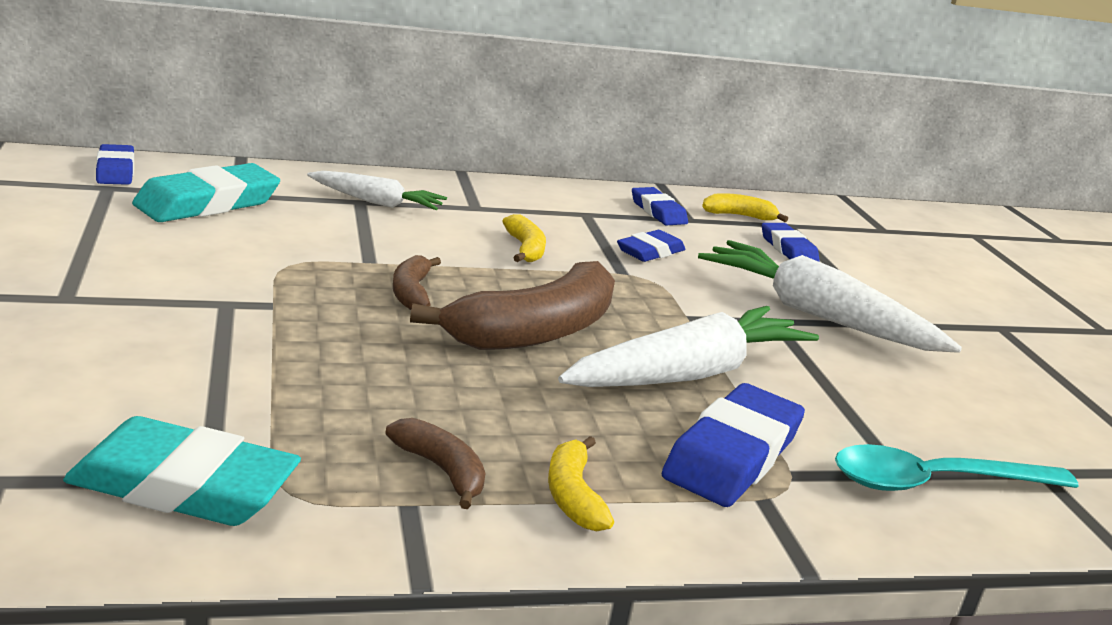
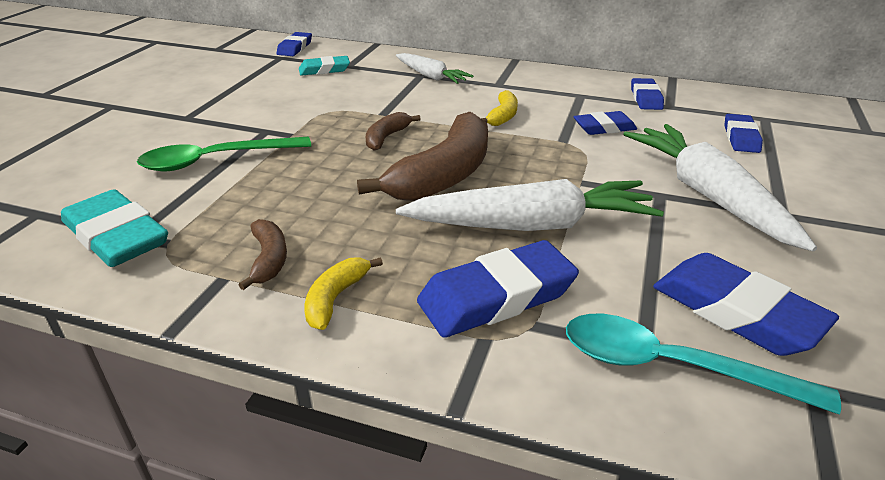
camera: 35 degrees right, 10 degrees up
(201, 355) = (215, 160): none -> green spoon
(207, 203) = (324, 70): turquoise eraser -> turquoise eraser, size x0.59
(535, 331) = (444, 175): brown banana -> brown banana turned 45 degrees counterclockwise
(739, 216) = (720, 107): yellow banana -> none
(937, 422) = (736, 311): none -> blue eraser

